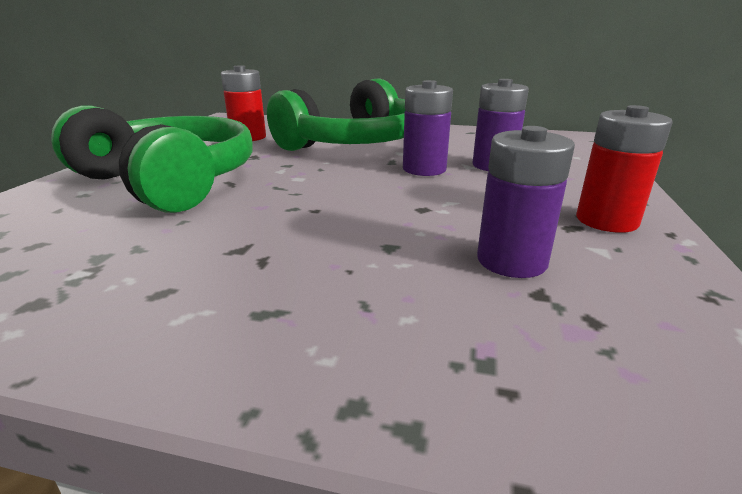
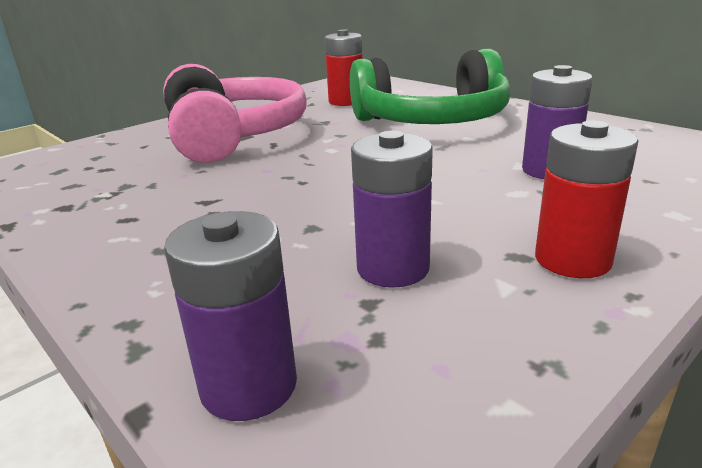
camera: 35 degrees right, 0 degrees up
(169, 182) = (232, 136): green headphones -> pink headphones
(424, 169) = (461, 161): purple battery -> purple battery (248, 385)

